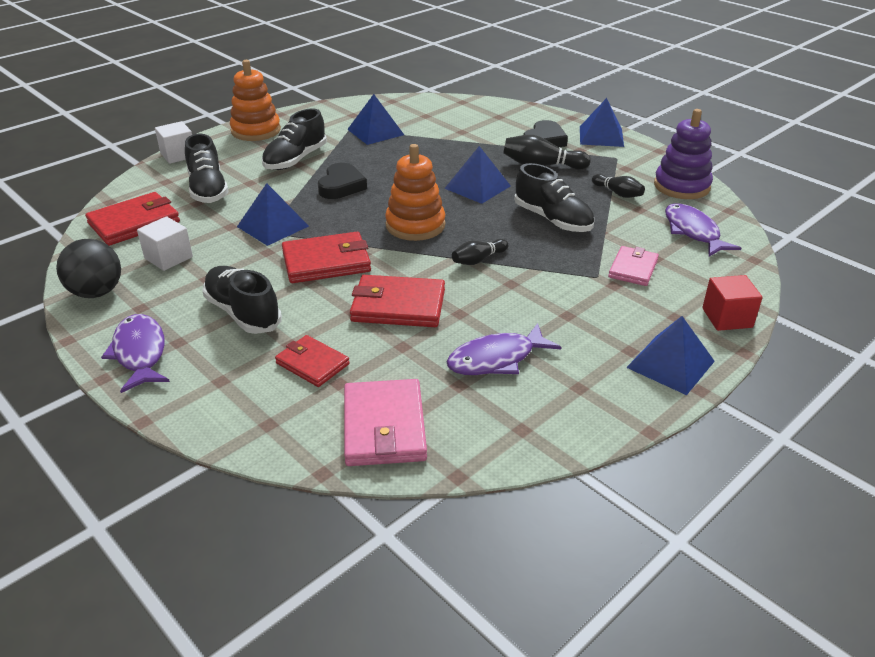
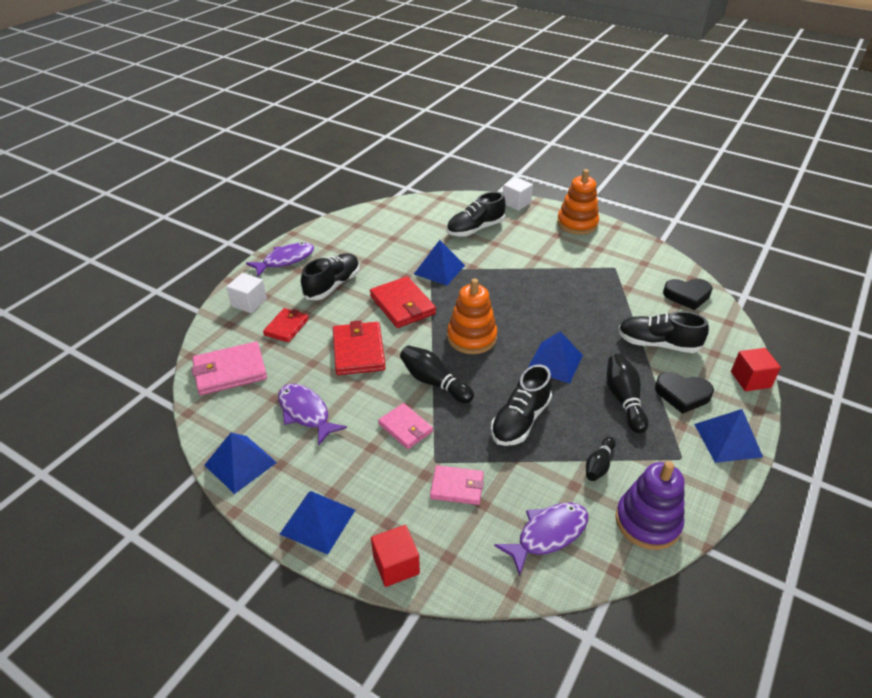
camera: 75 degrees right, 5 degrees up
(96, 292) = (339, 227): black ball -> none
(134, 222) = (419, 215): red wallet -> none
(168, 258) = (384, 240): white cube -> white cube (249, 303)
(295, 160) = (542, 254): black shoe -> black shoe (658, 344)
(341, 186) = (513, 286): black heart -> black heart (687, 296)
(375, 132) = (620, 282): blue pyramid -> blue pyramid (240, 463)
(478, 260) = (434, 382): black bowling pin -> black bowling pin, size x1.57
(536, 111) = (750, 379): none -> red cube
(544, 288) = (405, 428): none -> pink wallet

